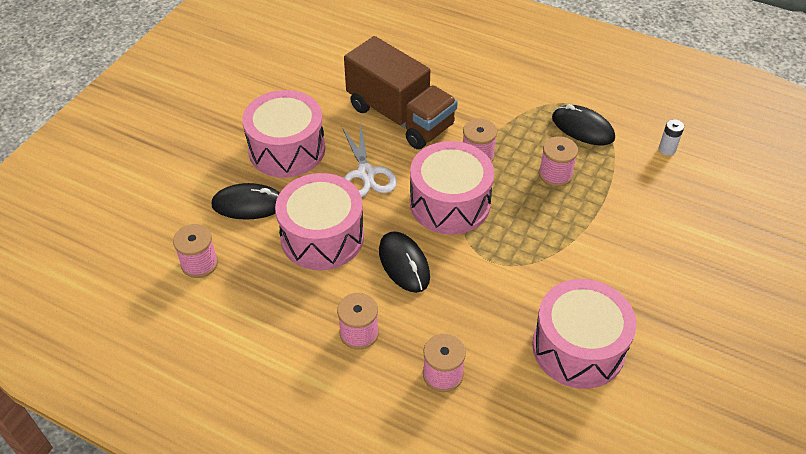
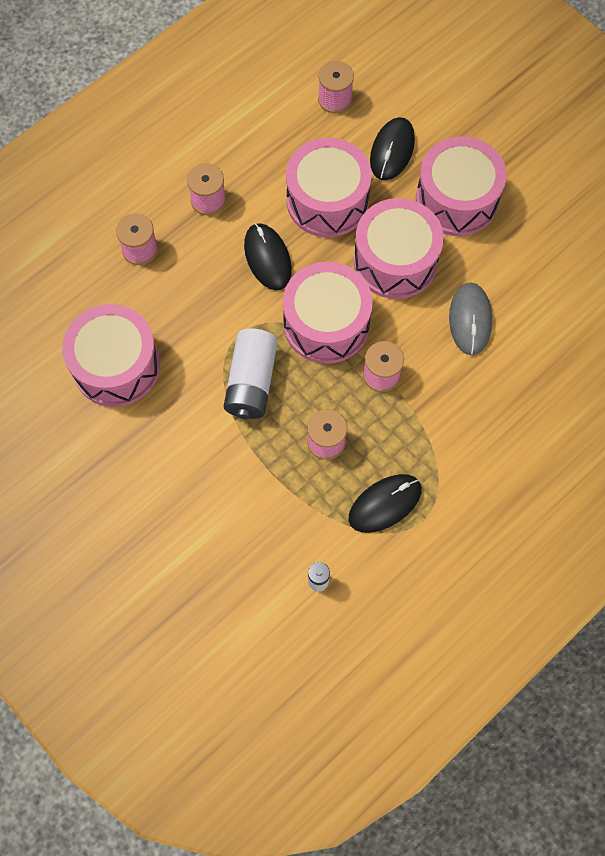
camera: 110 degrees right, 20 degrees up
(366, 174) = (395, 261): white scissors -> pink drum
(400, 116) = (470, 320): brown truck -> grey mouse
(404, 264) = (267, 258): black mouse -> black mouse turned 75 degrees clockwise
(533, 238) = (251, 382): none -> white battery

